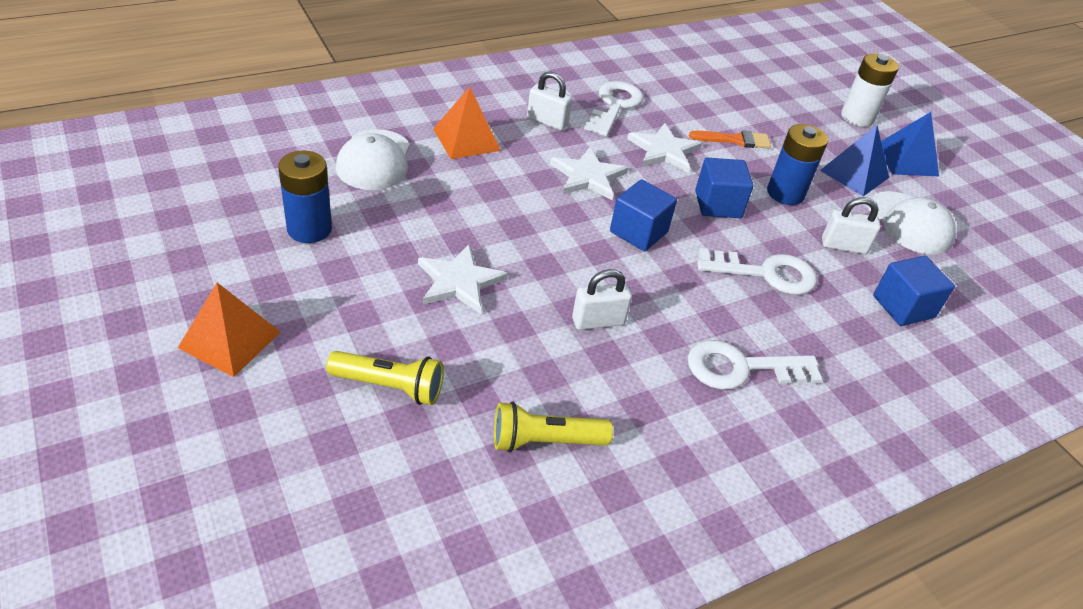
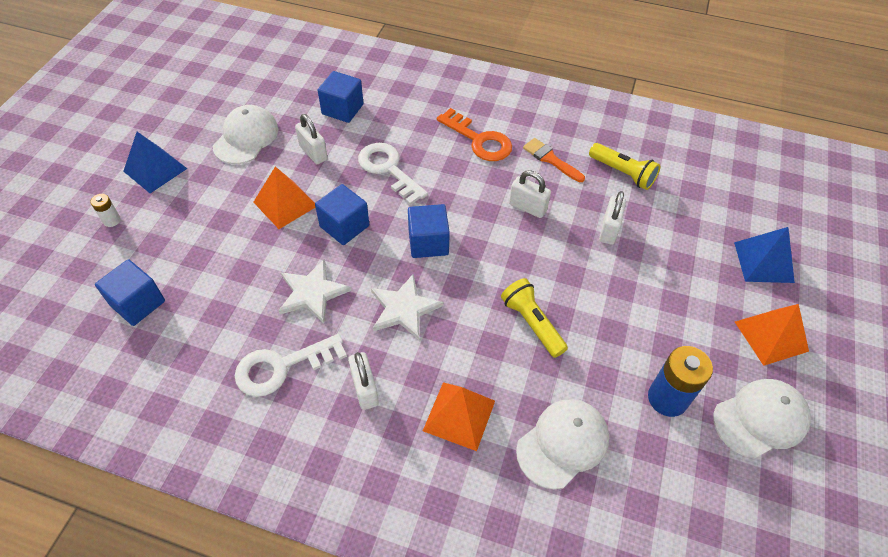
camera: 130 degrees left, 10 degrees up
(209, 257) = (760, 419): none -> white cap
(390, 386) = (685, 247): yellow flashlight -> yellow flashlight (532, 323)
(459, 281) = (589, 284): white star -> none
(492, 351) = (609, 230): none -> white padlock
(735, 140) = (242, 265): orange brush -> orange brush (550, 159)
(741, 368) = (479, 140): white key -> orange key
(750, 90) = (138, 303): none -> blue cube
(785, 193) = (285, 204): blue battery -> orange pyramid
(854, 174) = (211, 185): blue pyramid -> blue pyramid (763, 262)
(857, 117) = (112, 220): white battery -> white battery, size x0.50

